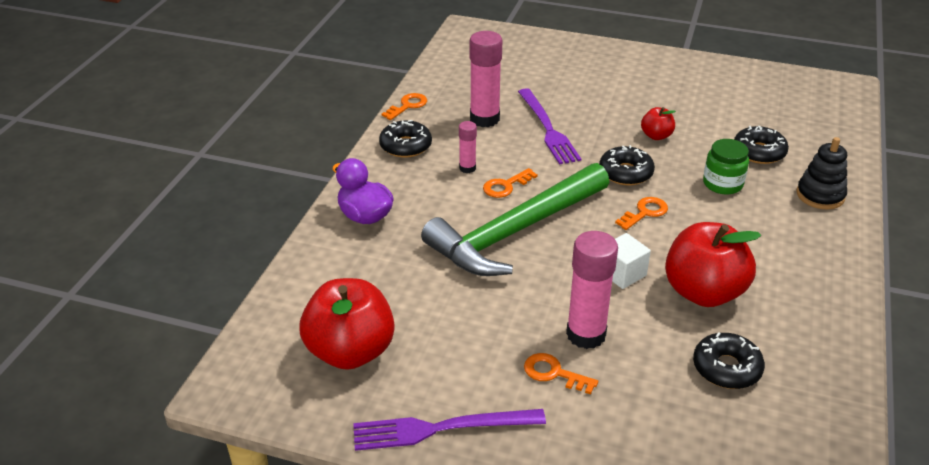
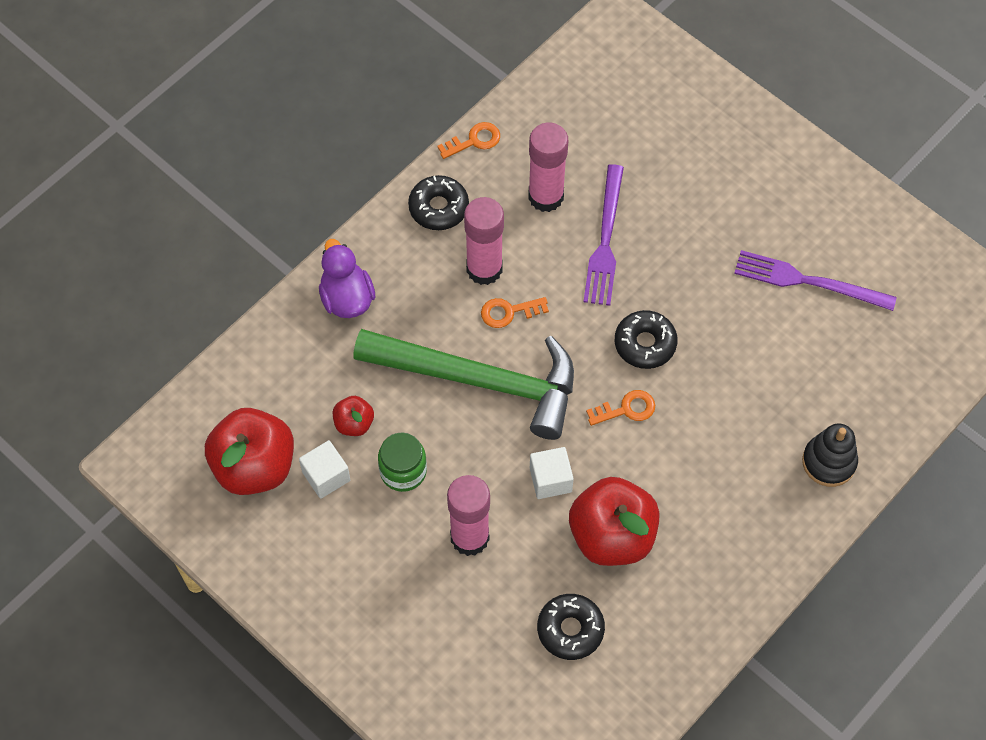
camera: 25 degrees right, 25 degrees up
(424, 336) = (326, 476): none -> white cube
(442, 428) = (291, 583): purple fork -> purple fork (809, 281)
(467, 168) = (484, 269): pink glue stick -> pink glue stick, size x1.90
(515, 232) = (480, 381): green hammer -> green hammer turned 150 degrees counterclockwise
(554, 373) = (415, 567): orange key -> none
(656, 136) = (717, 300): red apple -> red apple (354, 423)
(722, 184) = (737, 402): green jar -> green jar (403, 471)
(759, 152) = (813, 371): black donut -> none

